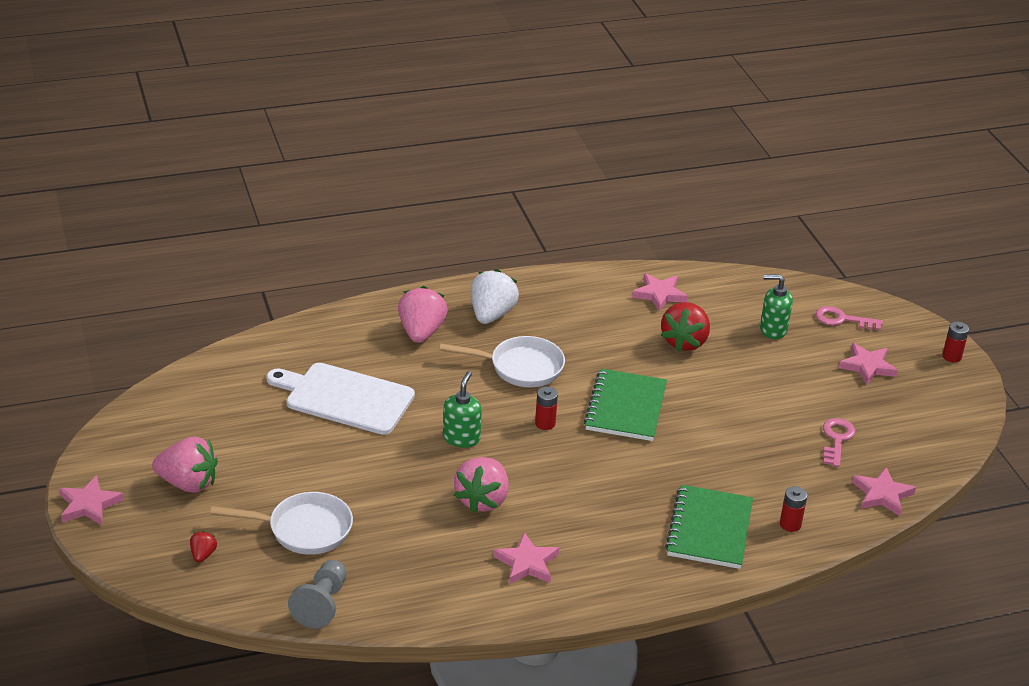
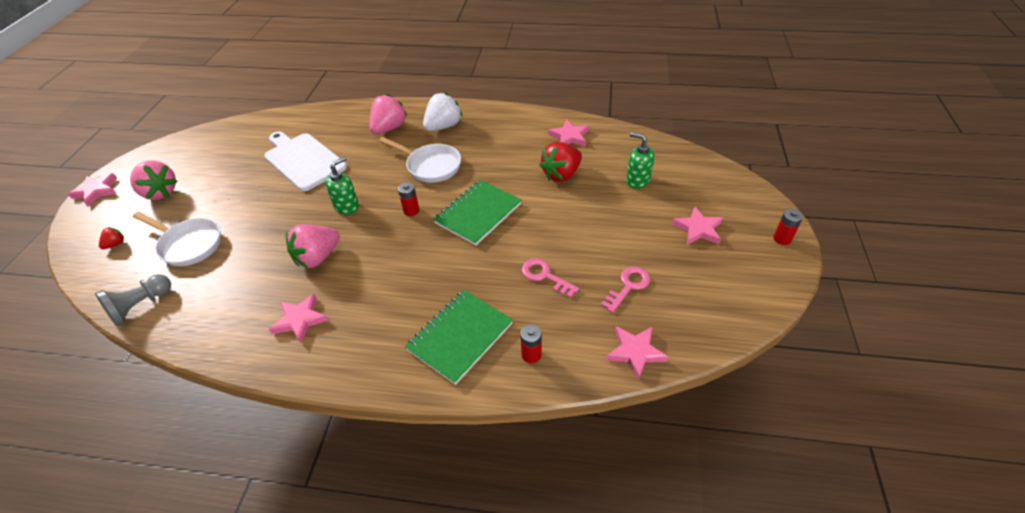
camera: 30 degrees right, 10 degrees up
(842, 319) = (701, 185): pink key -> pink key (545, 276)

